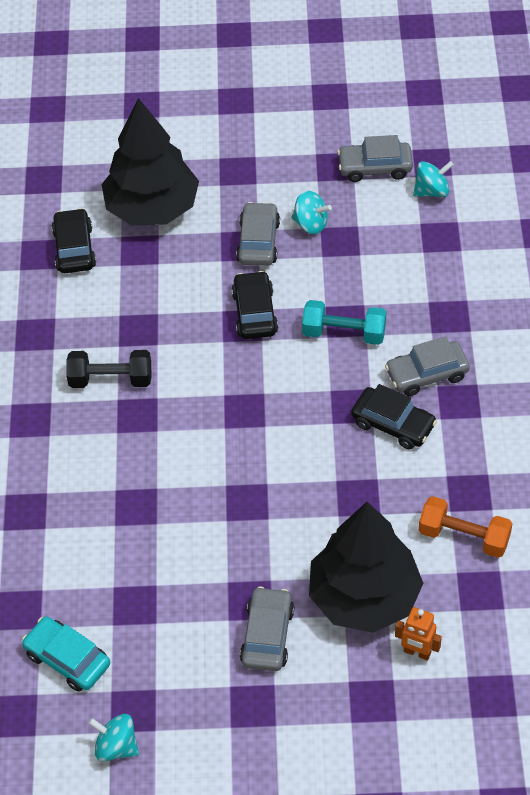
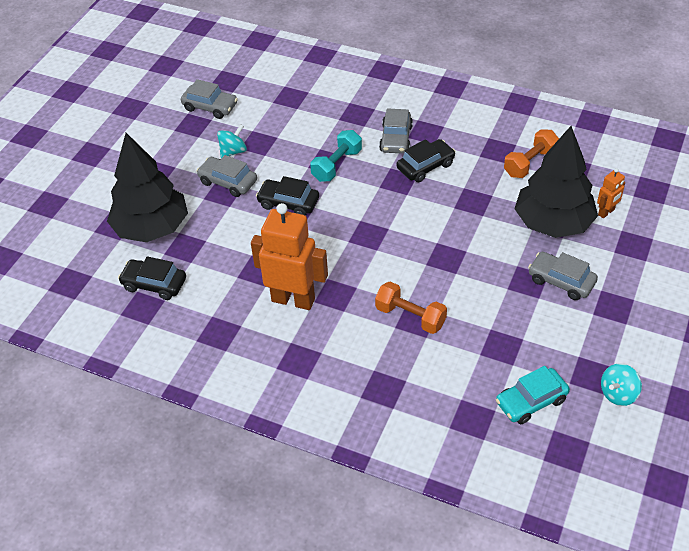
camera: 65 degrees left, 5 degrees down
(111, 379) = (293, 299): black dumbbell -> orange robot
(137, 499) = (410, 316): none -> orange dumbbell
(375, 167) = (210, 107): grey car -> grey car turned 90 degrees counterclockwise
(431, 191) = (251, 88): turquoise spinning top -> none

